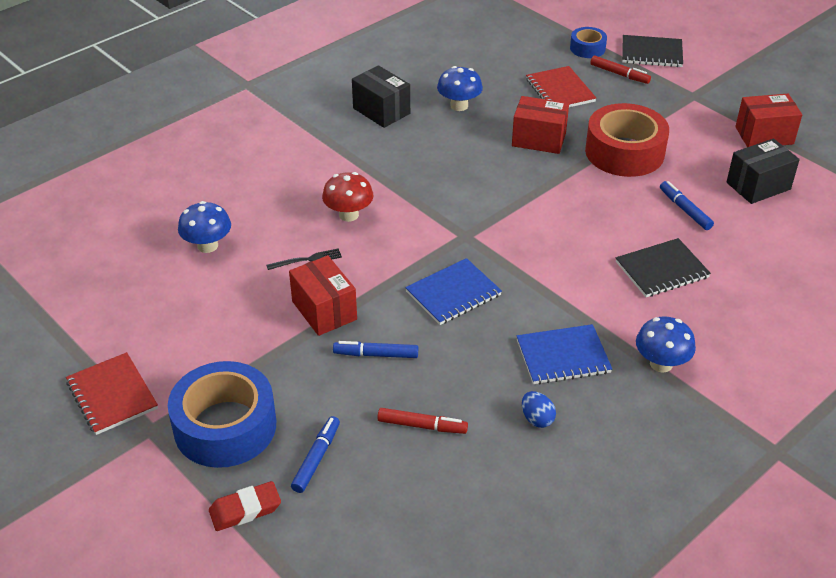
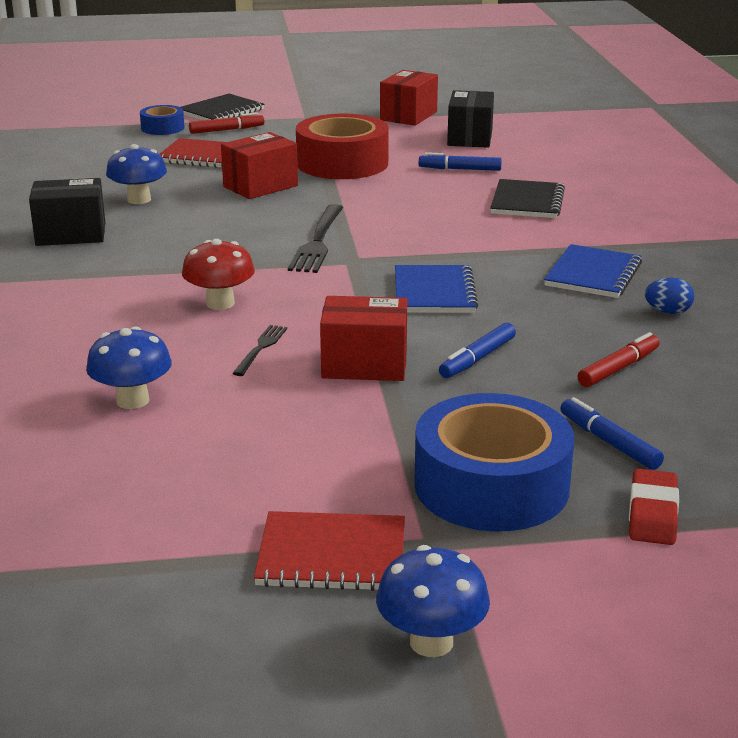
camera: 55 degrees left, 15 degrees down
(477, 208) = (318, 242): none -> black fork
(661, 363) = (650, 241): blue mushroom -> blue mushroom (431, 642)

